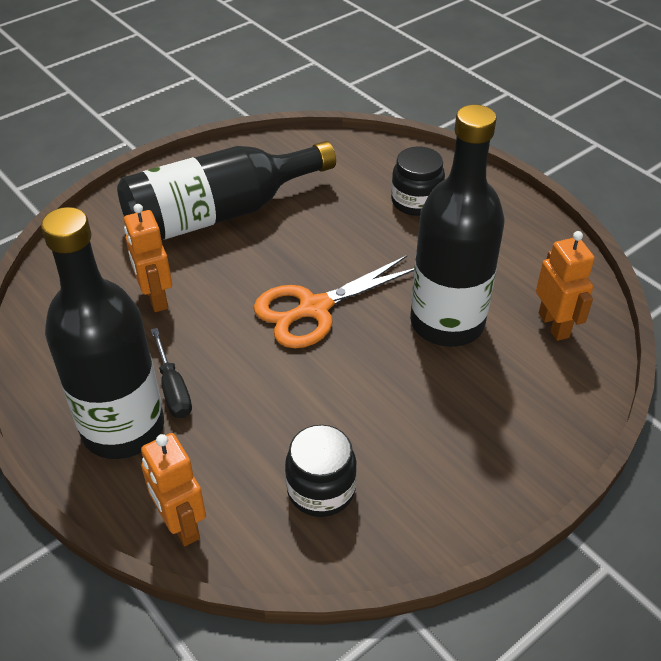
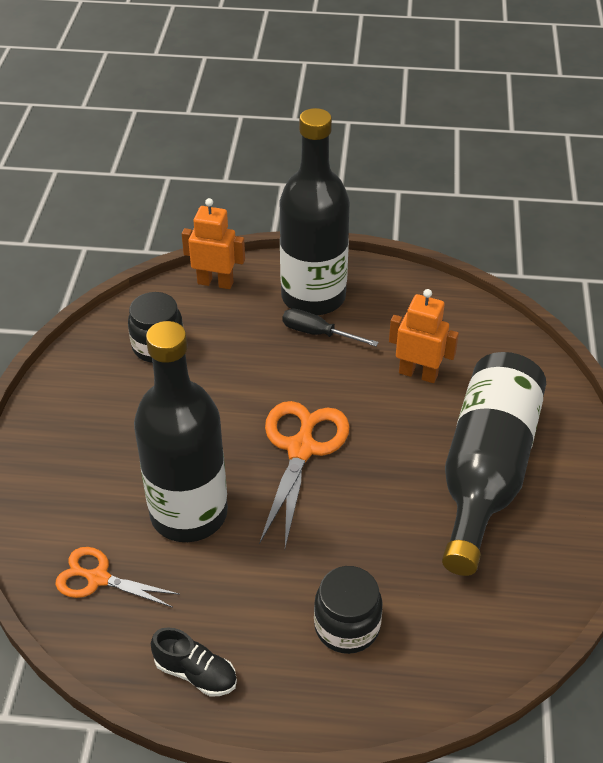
camera: 135 degrees right, 0 degrees up
(532, 236) = (196, 673): none -> black shoe
(554, 325) = (98, 578): orange robot -> orange scissors

